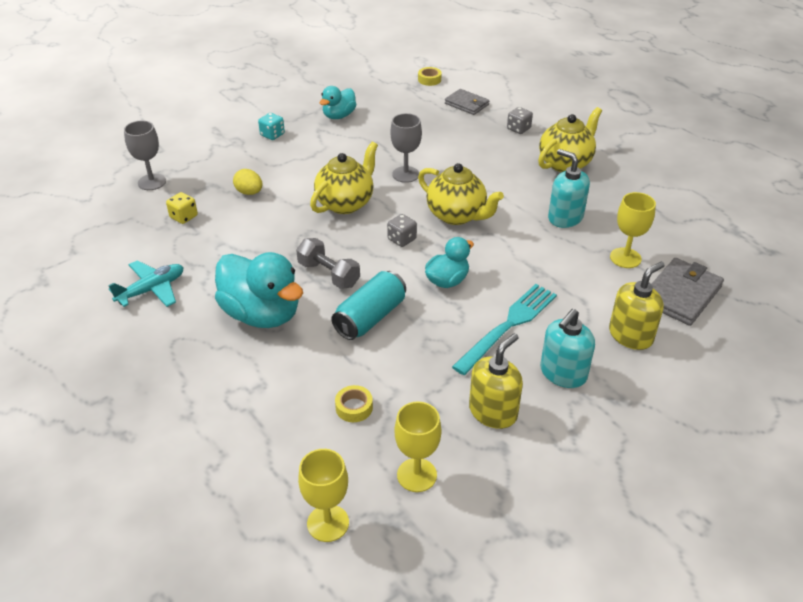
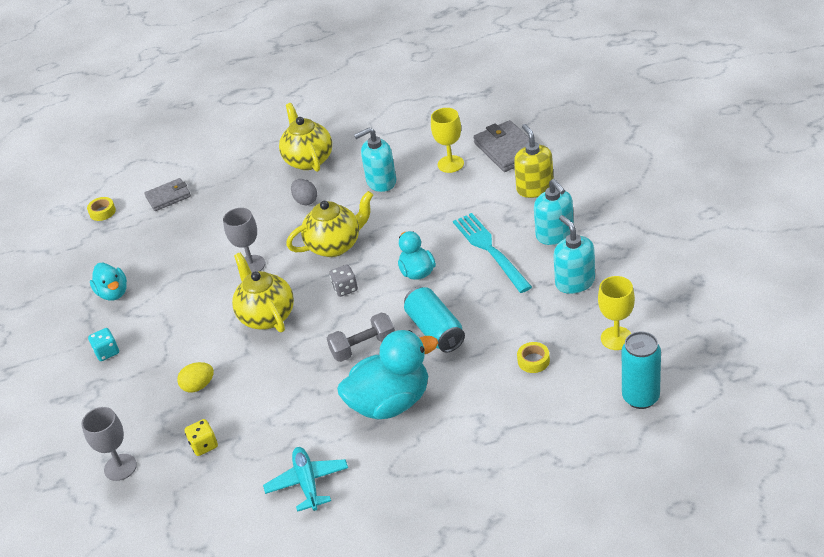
camera: 60 degrees left, 0 degrees up
(328, 523) = (640, 397): yellow goblet -> turquoise can
(493, 412) = (575, 282): yellow soap dispenser -> turquoise soap dispenser
(507, 179) = (305, 201): none -> grey egg
(518, 129) = (236, 174): grey dice -> none

